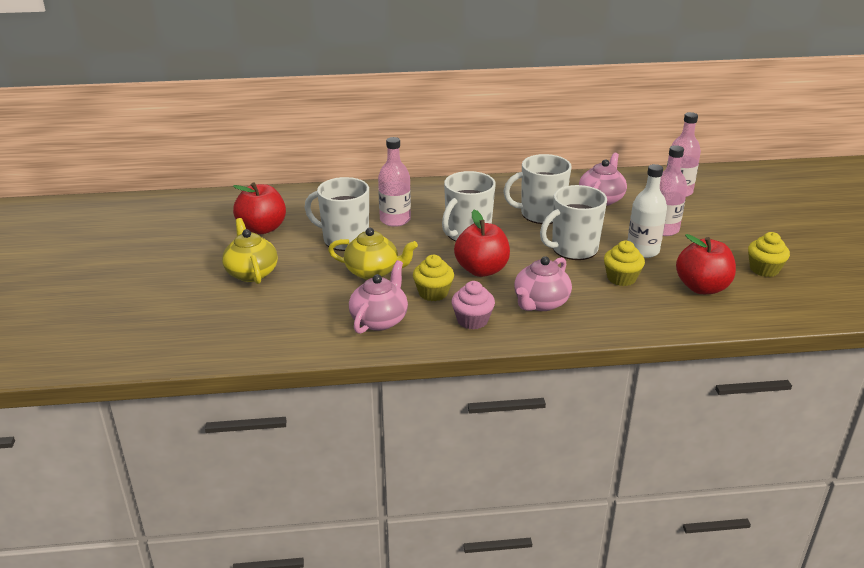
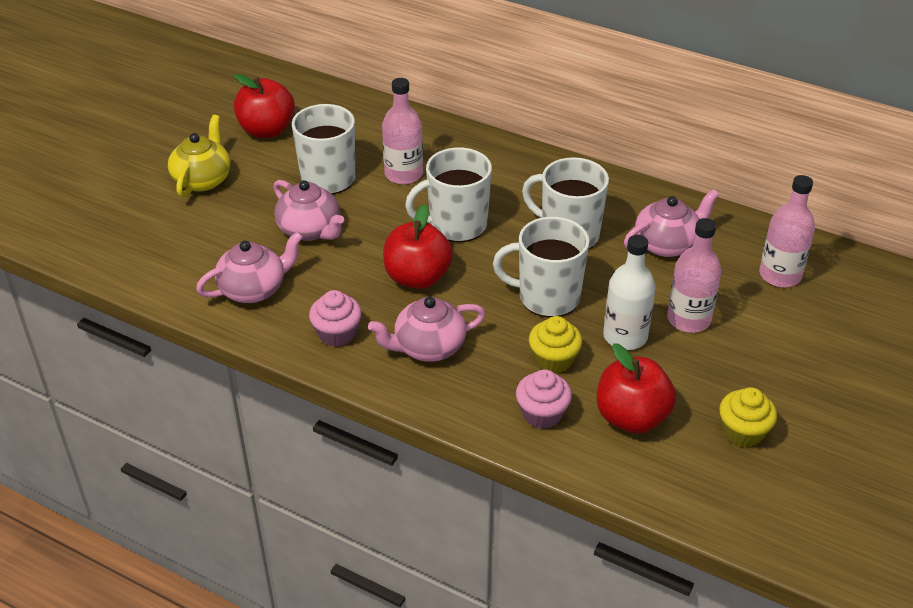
camera: 35 degrees right, 10 degrees up
(373, 272) = (310, 230): yellow teapot -> pink teapot
(433, 293) = (337, 282): yellow cupcake -> none
(654, 307) = (542, 414): none -> pink cupcake

